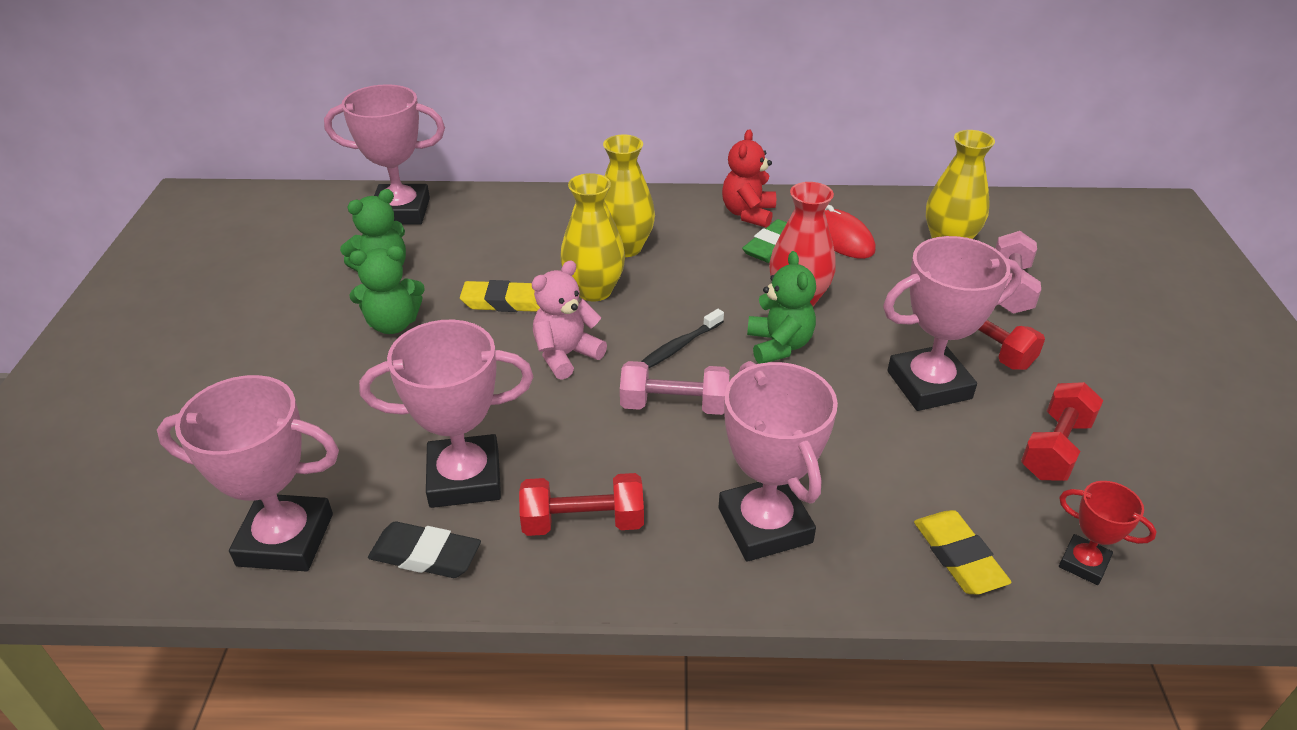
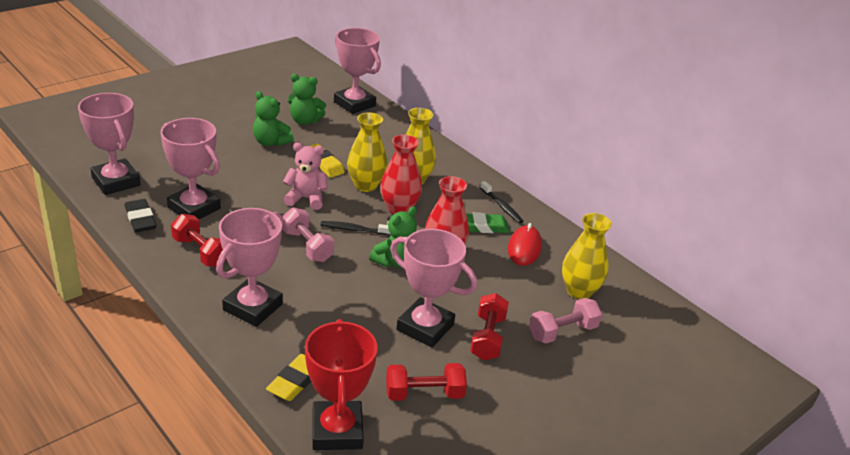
camera: 45 degrees right, 5 degrees down
(673, 289) = (399, 209): none -> red vase
(748, 214) = (502, 206): red teddy bear -> black toothbrush
(1083, 563) = (337, 430): red trophy -> red trophy, size x1.93

